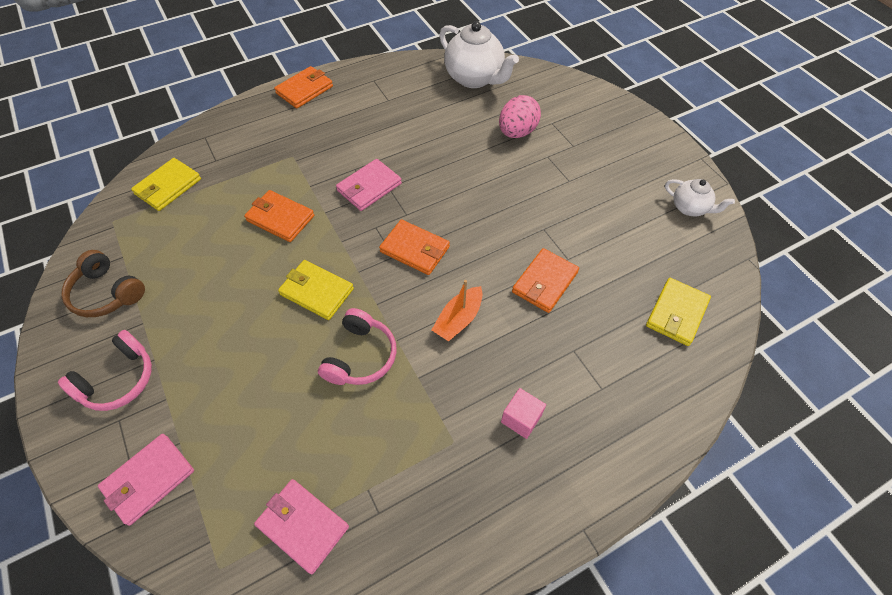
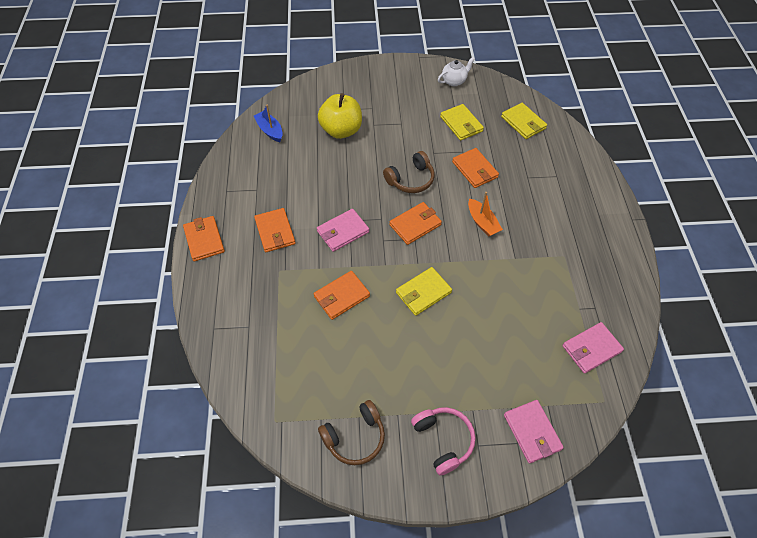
camera: 65 degrees left, 0 degrees up
(168, 187) = (259, 369): yellow wallet -> yellow wallet (461, 124)
(340, 134) = (275, 232): none -> orange wallet
(360, 356) = (487, 283): pink headphones -> none
(369, 187) = (342, 231): pink wallet -> pink wallet turned 75 degrees clockwise
(475, 78) = (270, 130): white teapot -> blue boat
(483, 221) = (410, 179): none -> brown headphones
(517, 132) = (341, 130): pink egg -> yellow apple
(521, 418) = (561, 219): pink cube -> none

